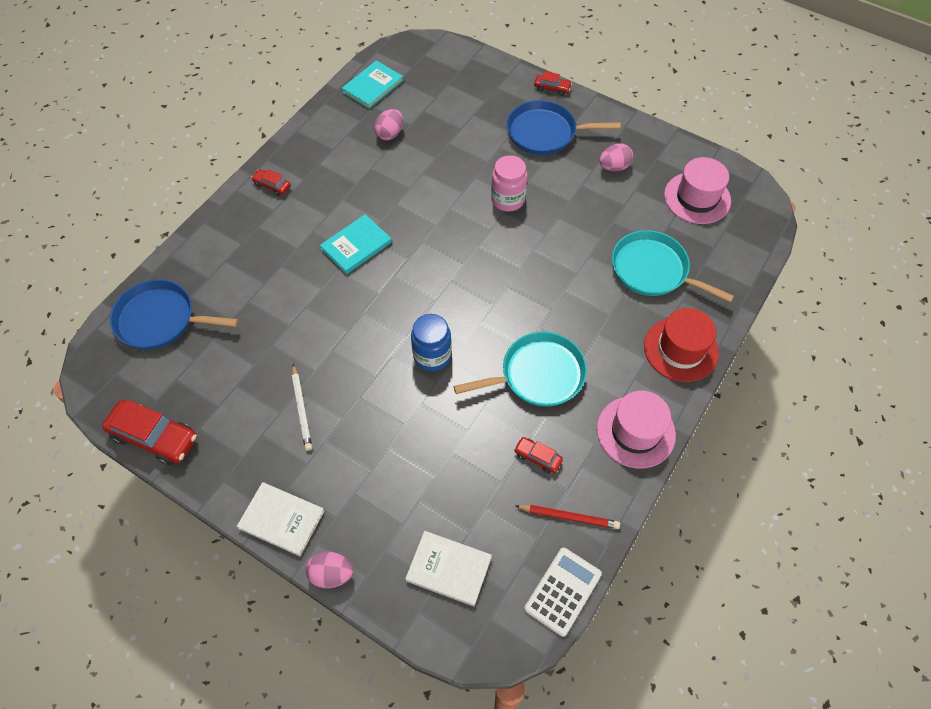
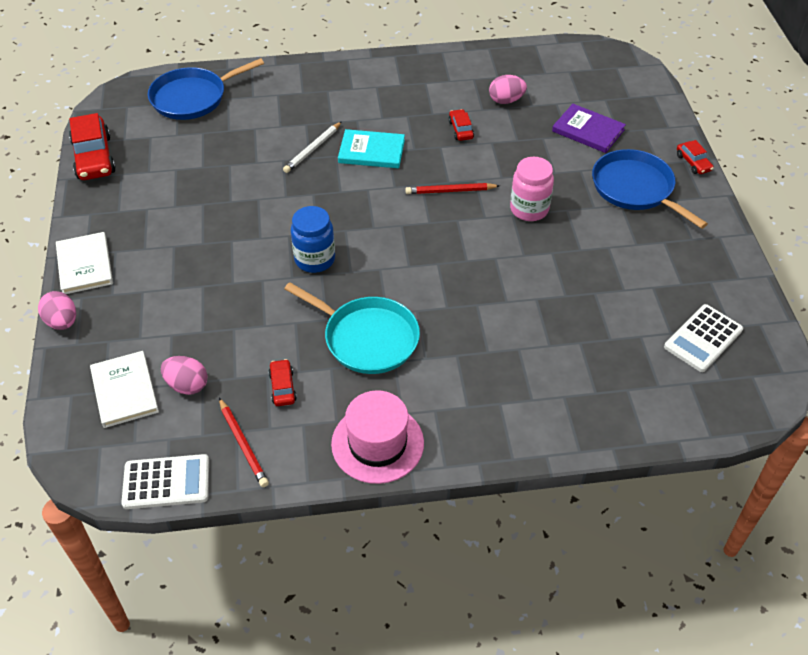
camera: 50 degrees right, 10 degrees down
(160, 319) = (192, 97): blue pan -> blue pan turned 90 degrees counterclockwise
(272, 186) = (374, 73): red car -> red car (460, 130)
(302, 409) = (189, 216): white pencil -> white pencil (313, 149)
(373, 86) = (541, 62): turquoise book -> none
(446, 229) = (450, 191): none -> red pencil
(467, 114) = (588, 130): none -> purple book
(614, 167) = (659, 257): pink egg -> pink egg (187, 385)
(653, 270) = (573, 354): turquoise pan -> none
(681, 349) = (505, 427): red hat -> none
(697, 198) = (703, 338): pink hat -> white calculator

